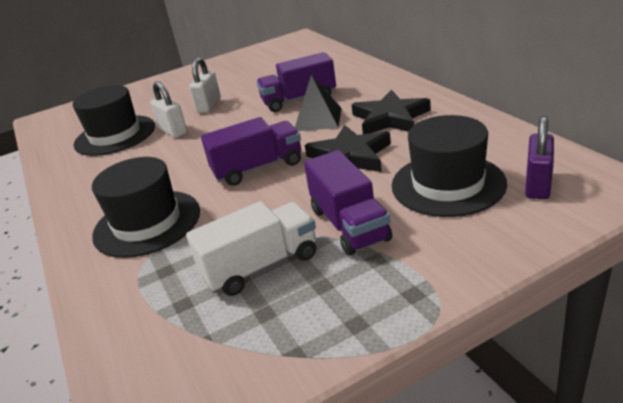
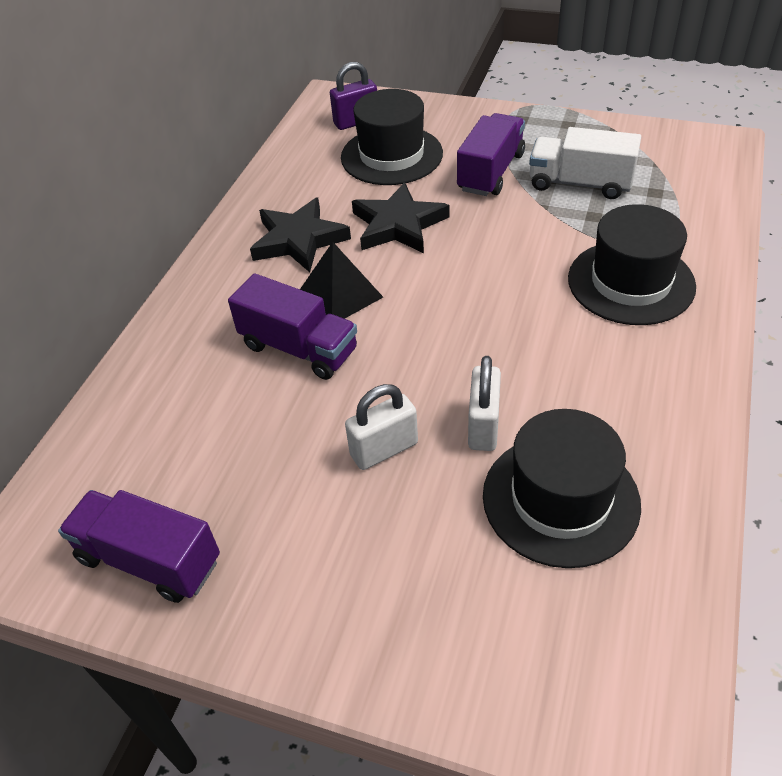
camera: 135 degrees left, 15 degrees up
(258, 168) = (476, 273): purple truck -> purple truck (149, 560)

